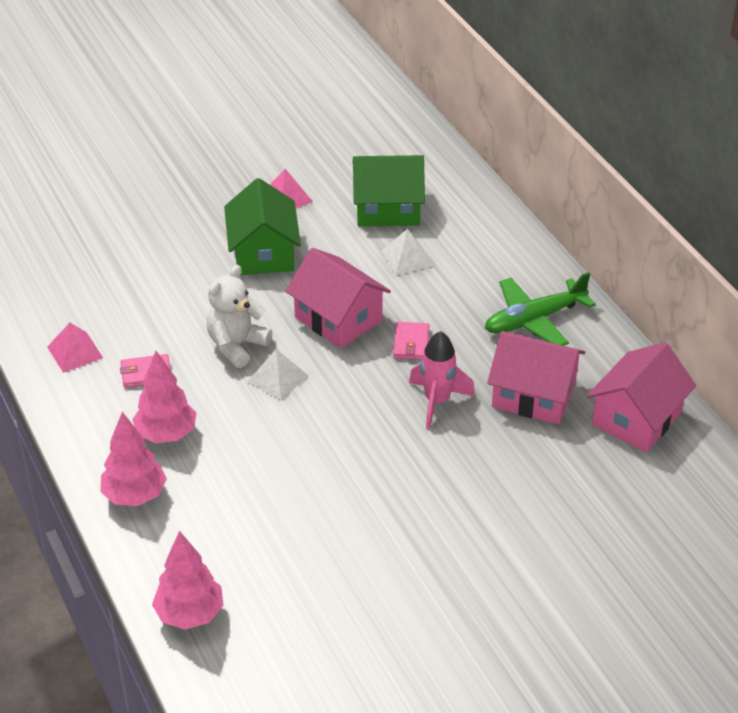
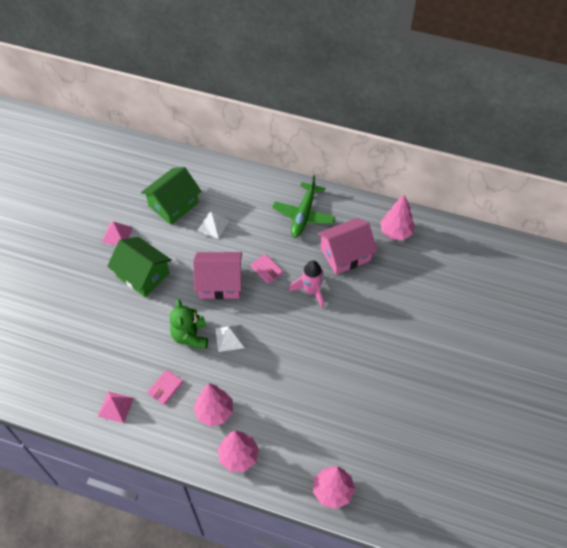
camera: 45 degrees left, 15 degrees up
(237, 346) = (190, 336): white teddy bear -> green teddy bear
(637, 418) = (395, 232): pink house -> pink tree

